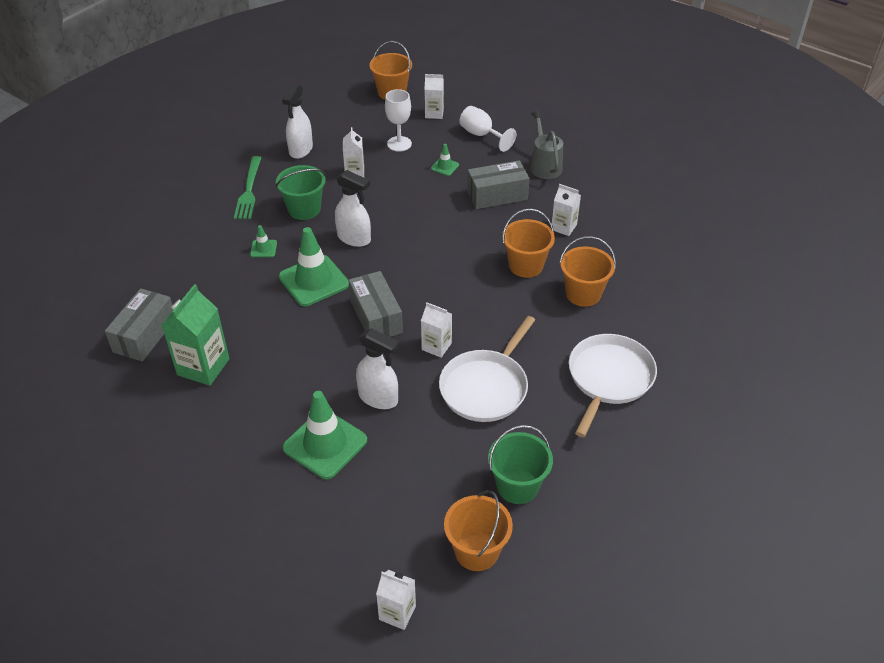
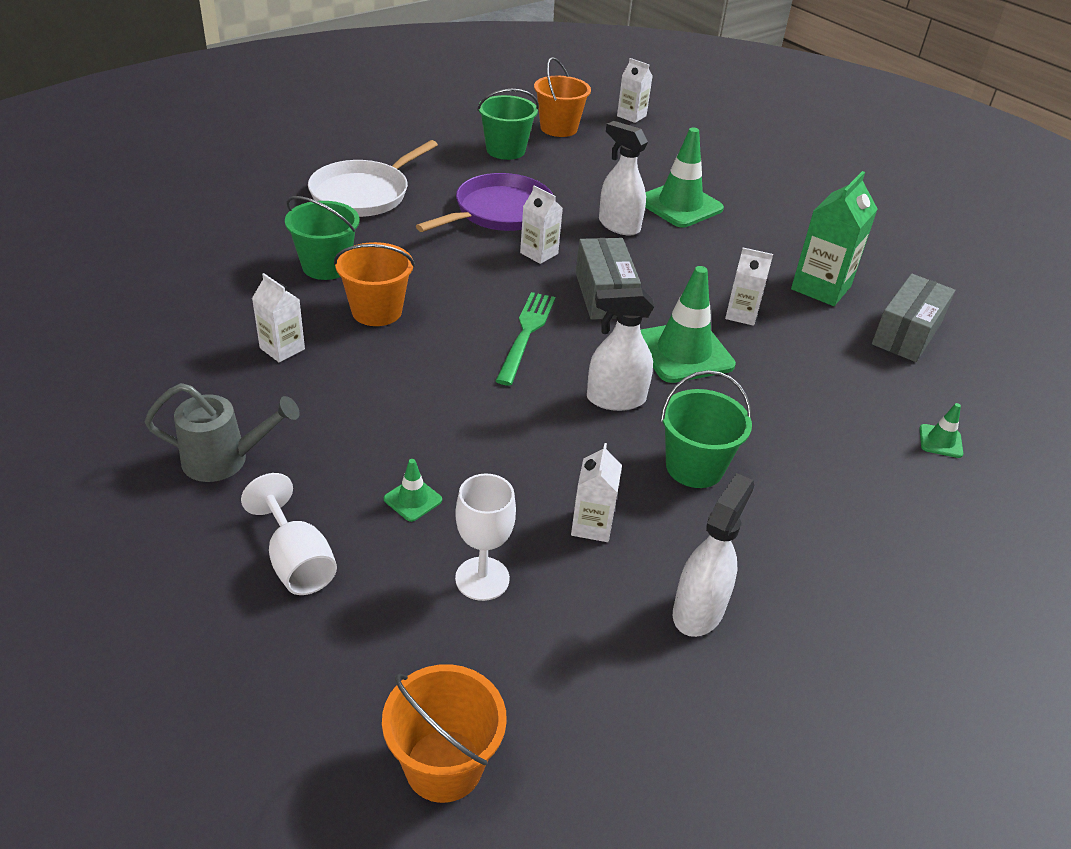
camera: 170 degrees left, 5 degrees down
(249, 190) = (800, 528): green fork -> green fork (526, 334)
(263, 248) = (761, 413): green traffic cone -> green traffic cone (940, 441)
(354, 238) = (615, 399): white spray bottle -> white spray bottle turned 45 degrees counterclockwise
(434, 113) = (368, 655): white carton -> white carton (741, 314)
(486, 387) = (499, 212): white pan -> purple pan
(497, 195) = (350, 421): grey box -> none
(544, 165) = (224, 460): grey watering can -> grey watering can turned 90 degrees counterclockwise
(583, 294) = (326, 266): orange bucket -> green bucket

